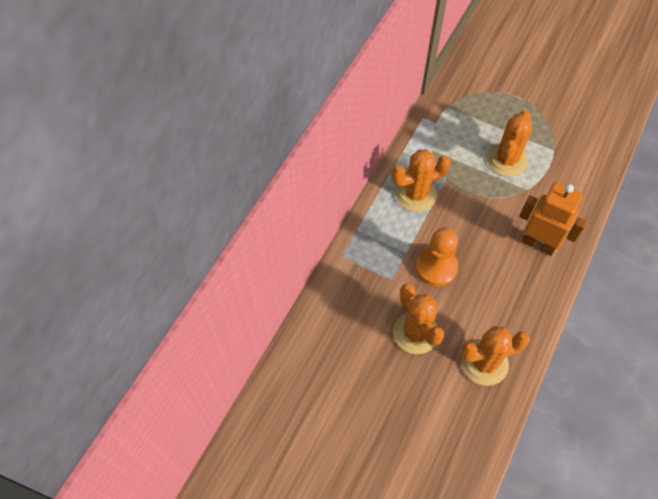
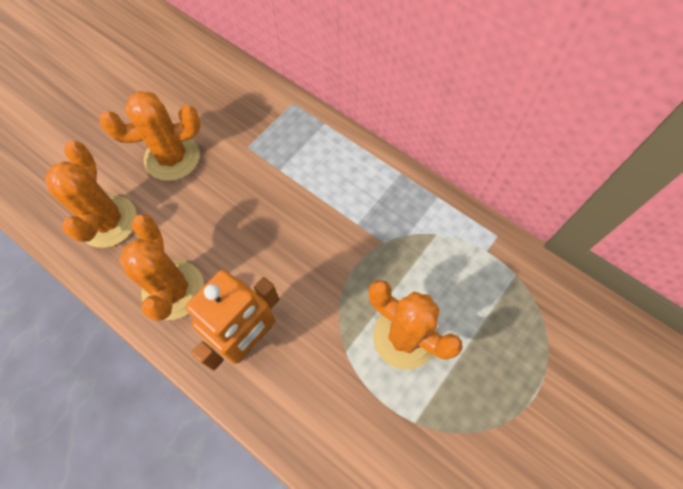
camera: 100 degrees right, 5 degrees up
(416, 194) = (364, 198): orange cactus -> orange cactus (173, 290)
(436, 267) = (249, 198): orange pawn -> none

